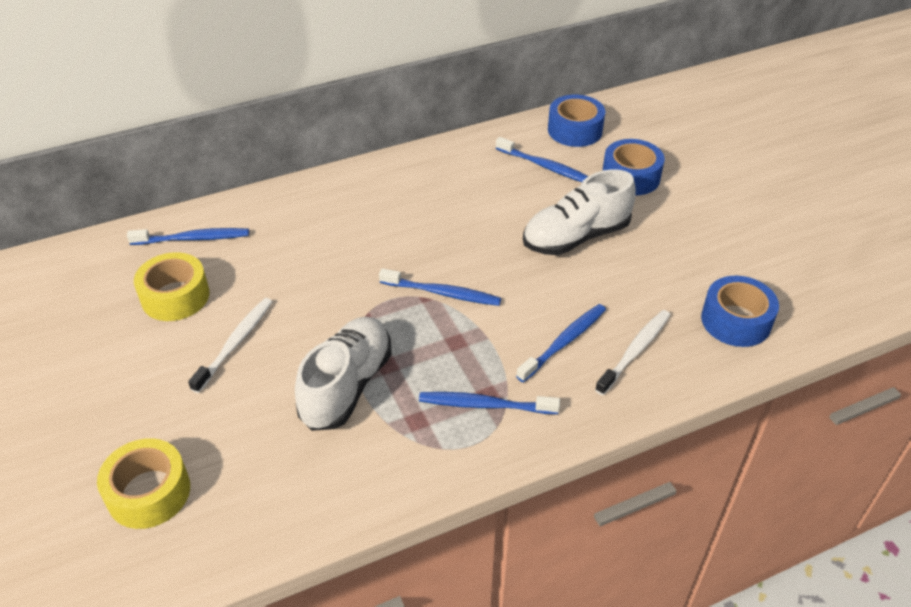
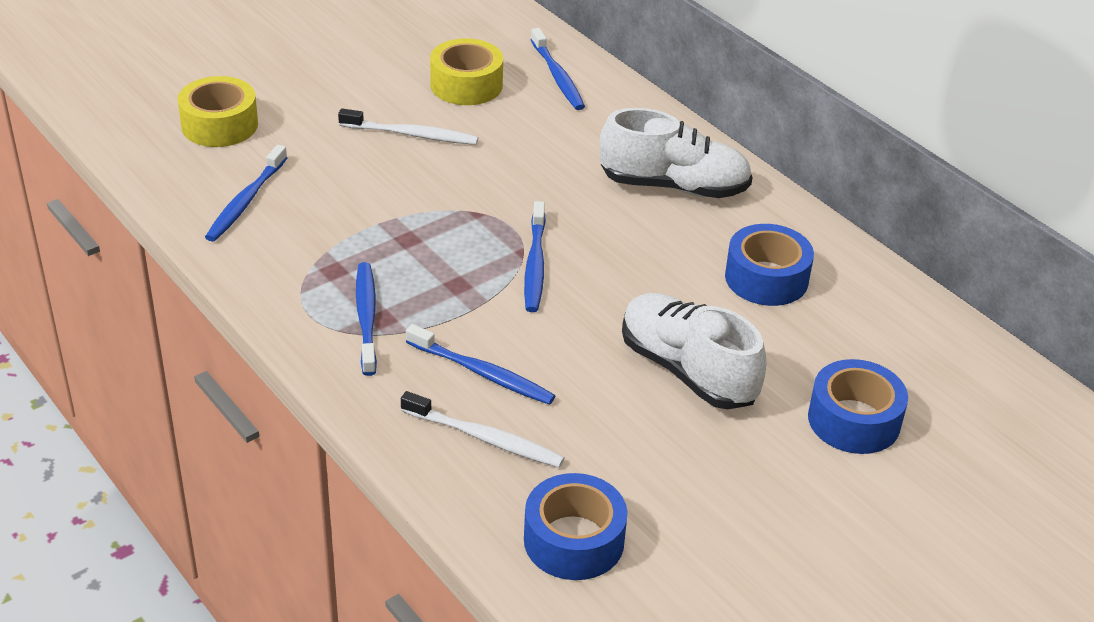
camera: 75 degrees right, 5 degrees down
(347, 386) = (371, 216): white shoe -> white shoe (674, 186)
(545, 166) = (831, 329): blue toothbrush -> blue toothbrush (245, 201)
(575, 130) = (940, 353): blue tape -> blue tape (766, 278)

